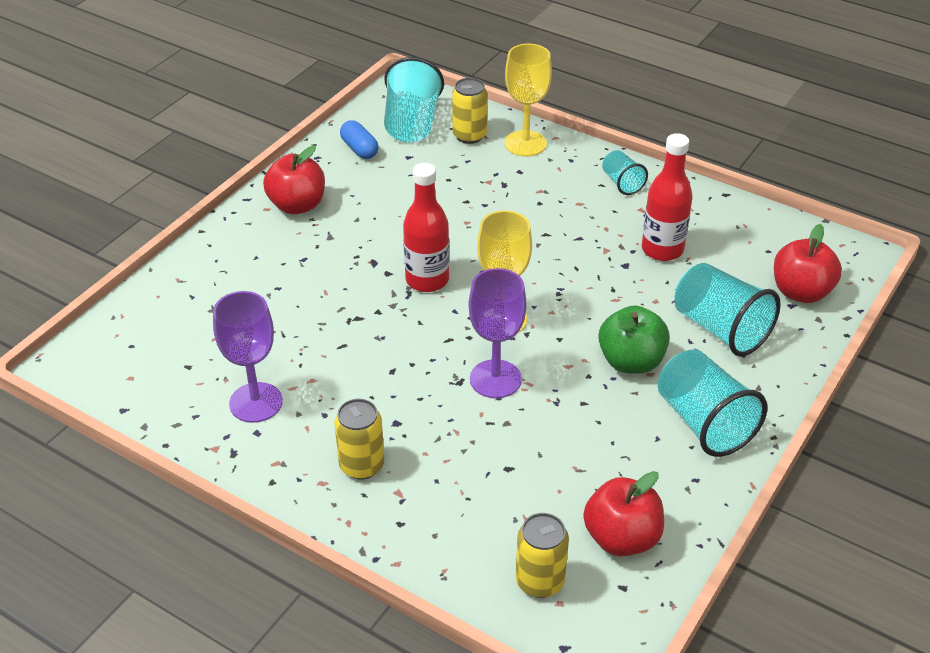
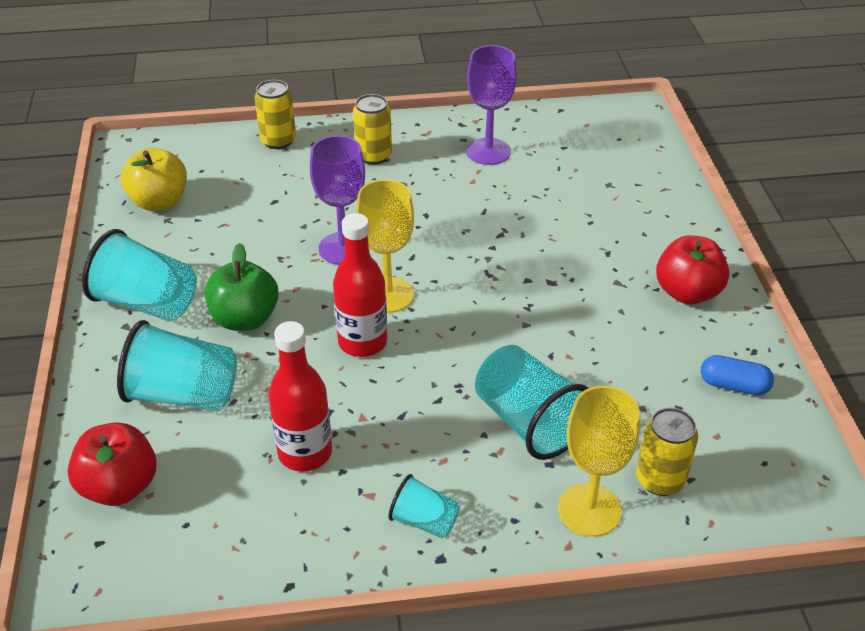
camera: 140 degrees right, 0 degrees up
(411, 123) = (738, 455): turquoise cup -> turquoise cup (528, 422)
(427, 280) = (488, 292): red bottle -> red bottle (362, 342)
(540, 581) = (196, 158): yellow can -> yellow can (278, 141)
(621, 538) = (159, 202): red apple -> yellow apple

